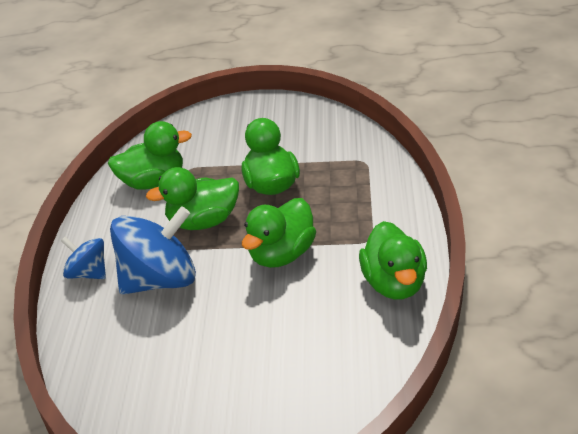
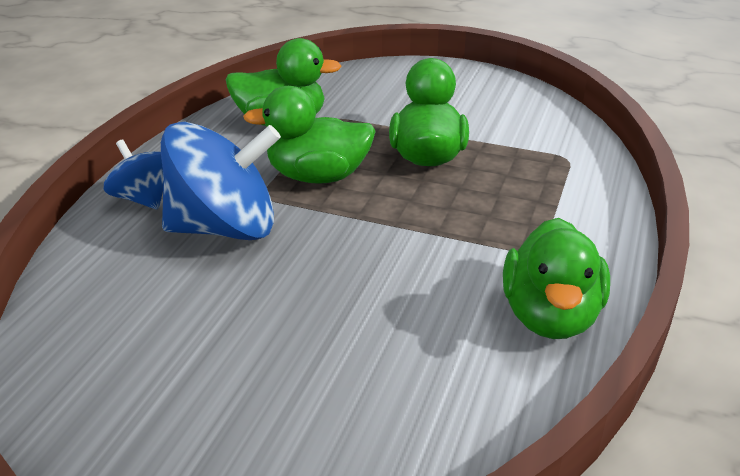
camera: 15 degrees right, 5 degrees down
(282, 254) = (402, 238): green duck -> none

